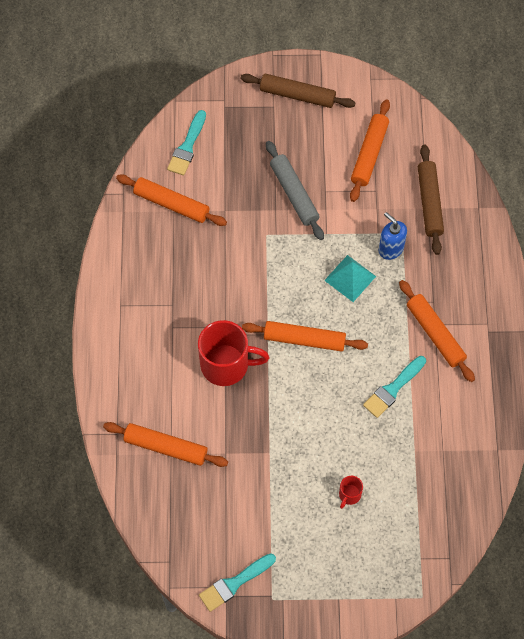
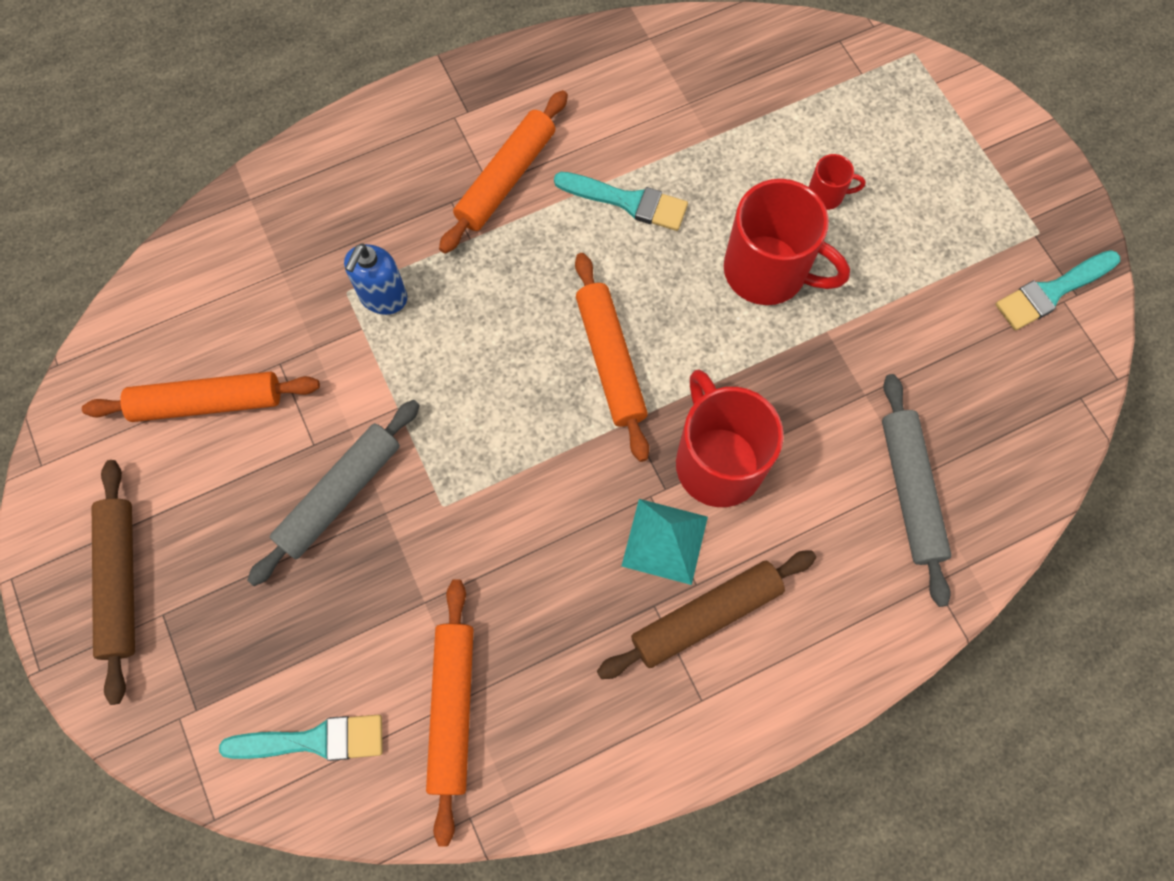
camera: 115 degrees left, 5 degrees up
(166, 447) = (909, 491): orange rolling pin -> grey rolling pin
(234, 583) = (1052, 292): turquoise brush -> turquoise brush turned 120 degrees clockwise
(317, 440) = (768, 271): none -> red mug
(350, 278) = (466, 336): turquoise pyramid -> turquoise pyramid (665, 541)
(429, 203) = (270, 272): brown rolling pin -> brown rolling pin (706, 615)

